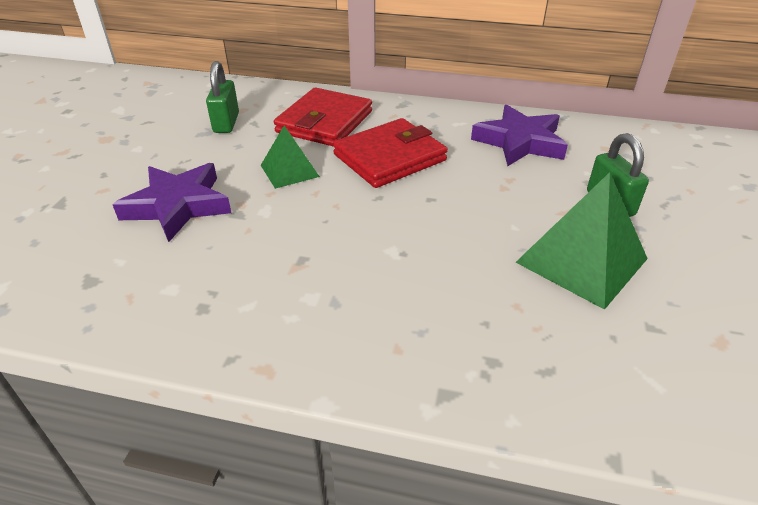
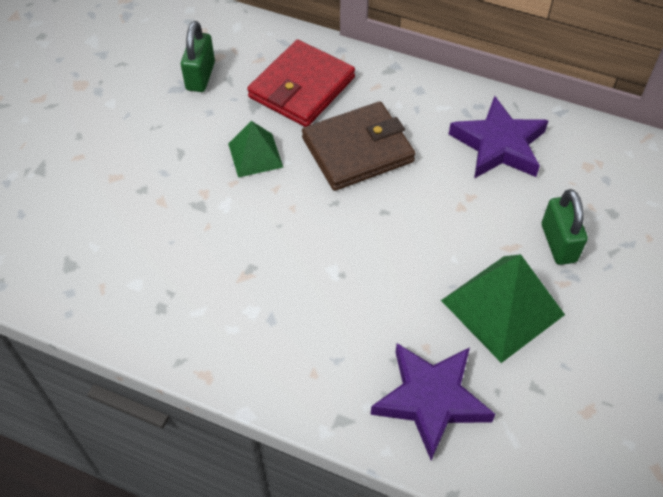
camera: 10 degrees right, 15 degrees up
(178, 206) = (146, 187): purple star -> purple star (431, 400)
(389, 157) = (357, 150): red wallet -> brown wallet

